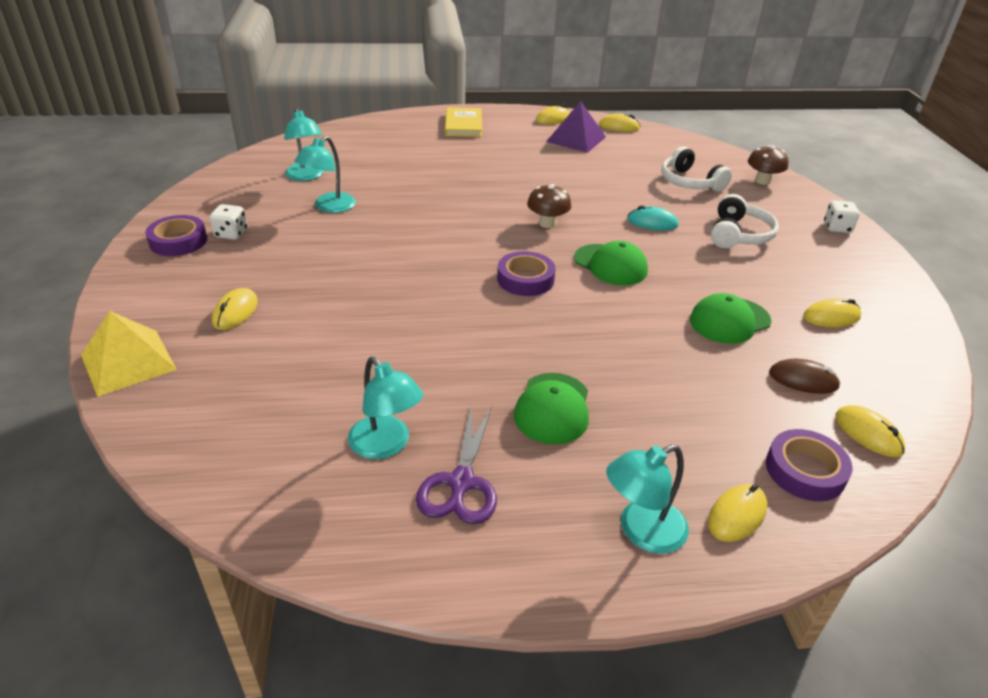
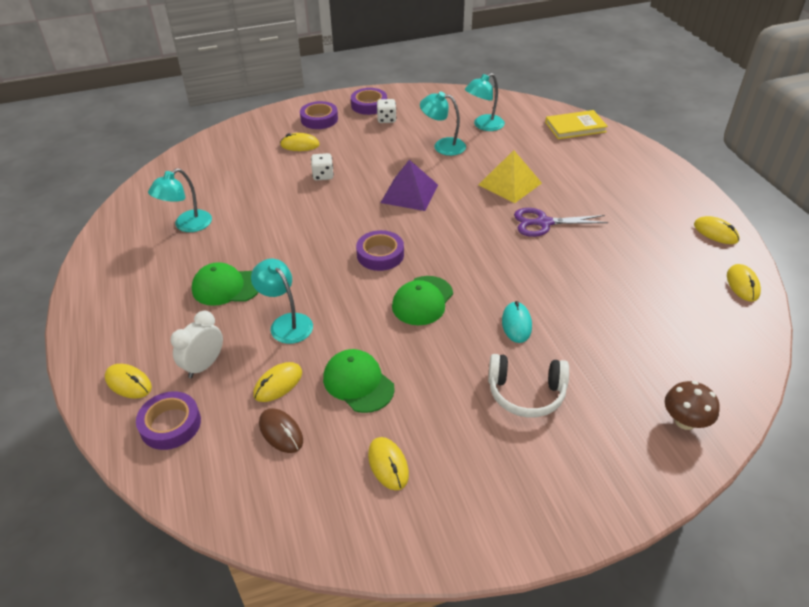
camera: 80 degrees right, 5 degrees up
(128, 361) = (246, 127): yellow pyramid -> yellow pyramid (510, 184)
(176, 287) = (319, 119): none -> purple tape
(461, 483) = (157, 258): purple scissors -> purple scissors (543, 223)
(463, 125) = (644, 179): yellow book -> yellow book (575, 127)
(547, 223) = (477, 256): brown mushroom -> none
(576, 139) = (676, 255): purple pyramid -> purple pyramid (409, 193)
(641, 531) = (117, 337): turquoise lamp -> turquoise lamp (286, 323)
(690, 182) = (631, 351): white headphones -> none
(703, 436) = (204, 365): none -> white clock
(803, 380) = (281, 432): brown mouse -> brown mouse turned 45 degrees counterclockwise
(837, 228) = (596, 493): white dice -> white dice (323, 175)
(868, 434) = (215, 473): yellow mouse -> yellow mouse (278, 384)

